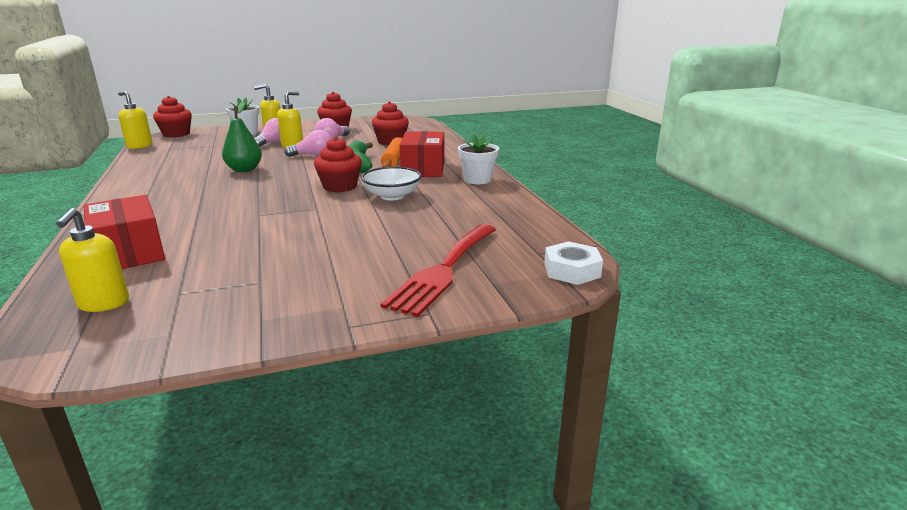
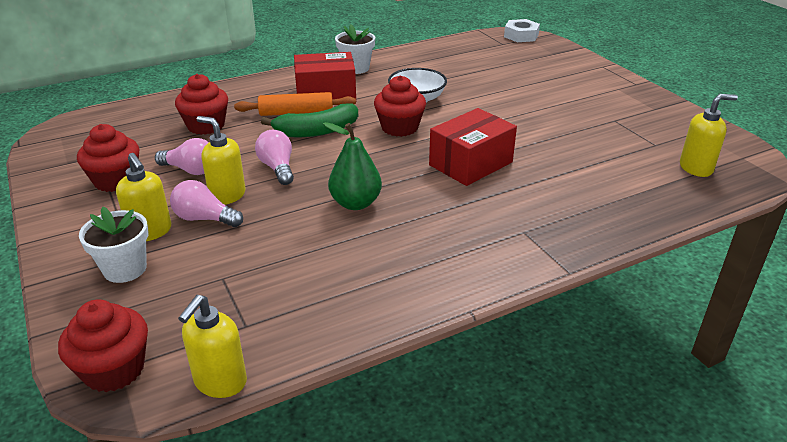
camera: 100 degrees left, 10 degrees up
(129, 252) = (621, 191): red box -> red box (471, 163)
(443, 270) = (549, 67): red fork -> none

